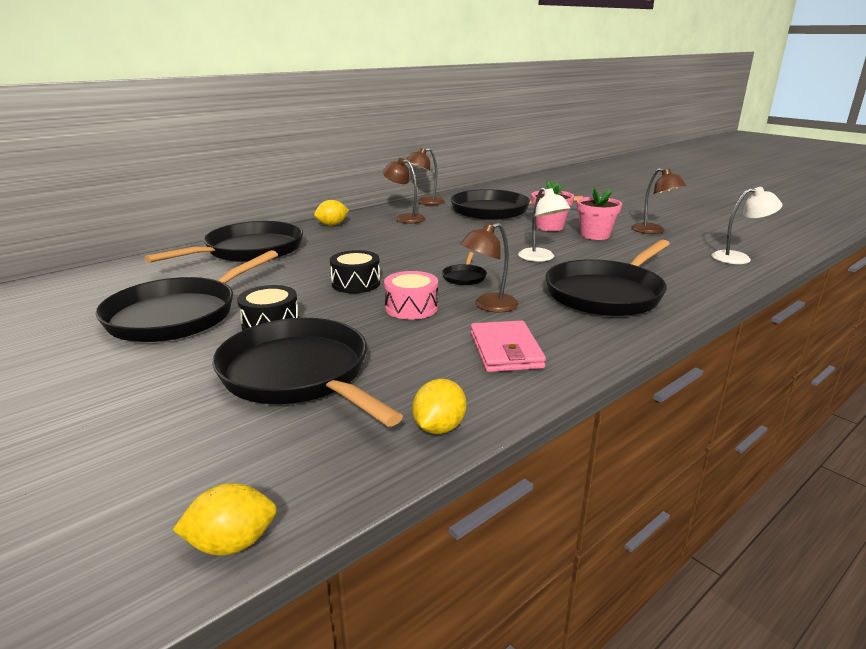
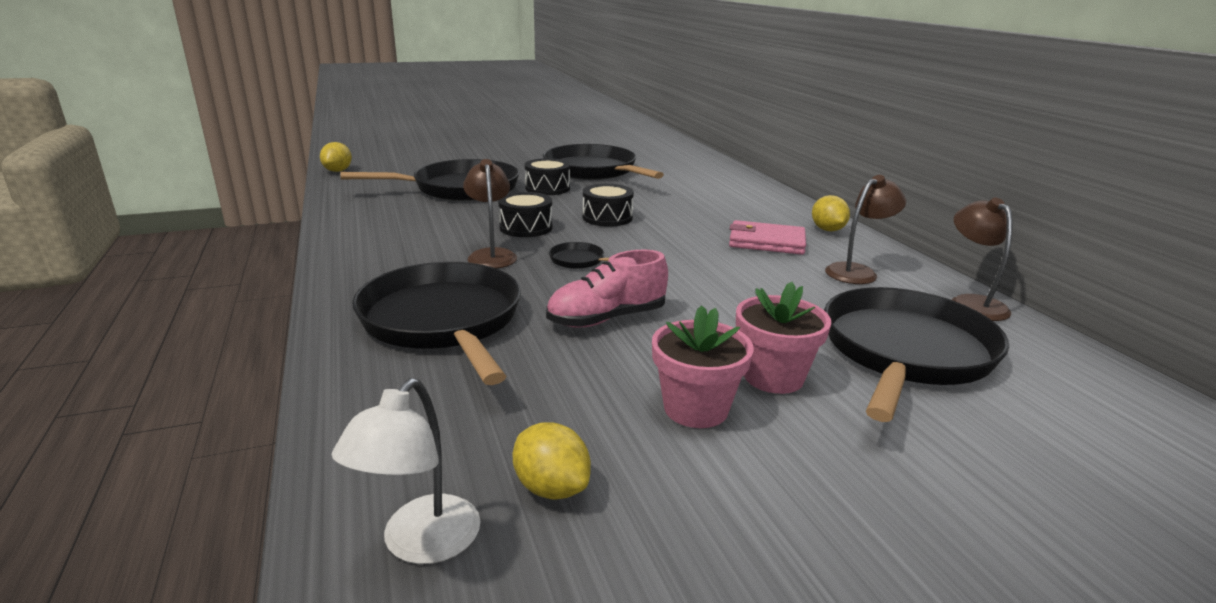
camera: 110 degrees right, 0 degrees up
(250, 250) = (737, 193): black pan -> none
(411, 308) = (526, 227): pink drum -> black drum
(439, 427) = (345, 208): yellow lemon -> yellow lemon (551, 488)
(505, 350) = (400, 242): pink wallet -> pink wallet (766, 242)
(540, 258) = (607, 319): white lamp -> pink shoe
(653, 231) = (690, 510): brown lamp -> none

